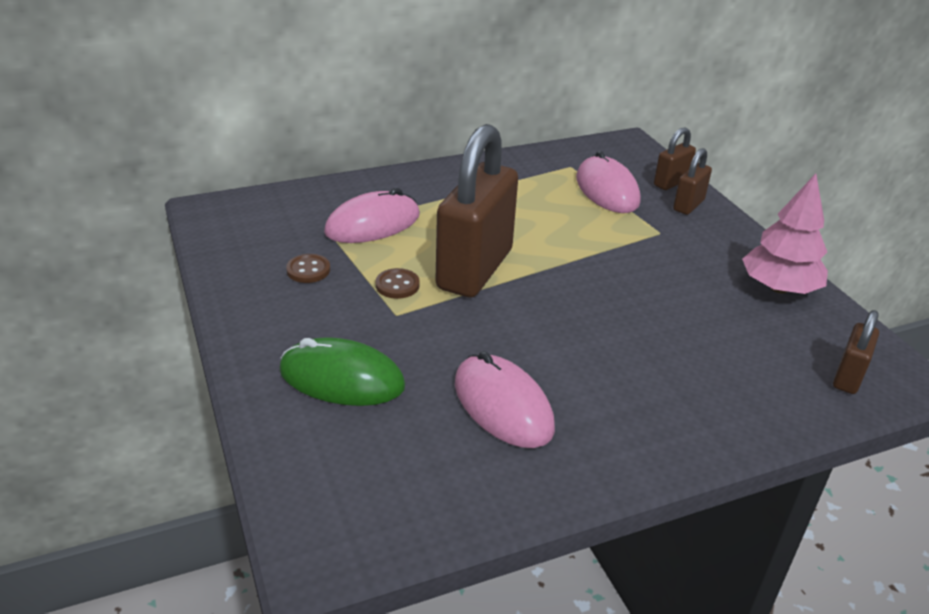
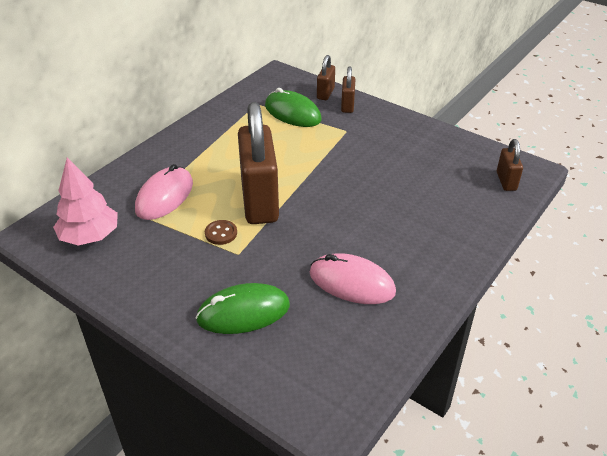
camera: 30 degrees left, 5 degrees up
(308, 270) = (151, 248): brown button -> none
(607, 190) = (292, 113): pink mouse -> green mouse
(778, 288) = (435, 141): pink tree -> pink tree (90, 236)

